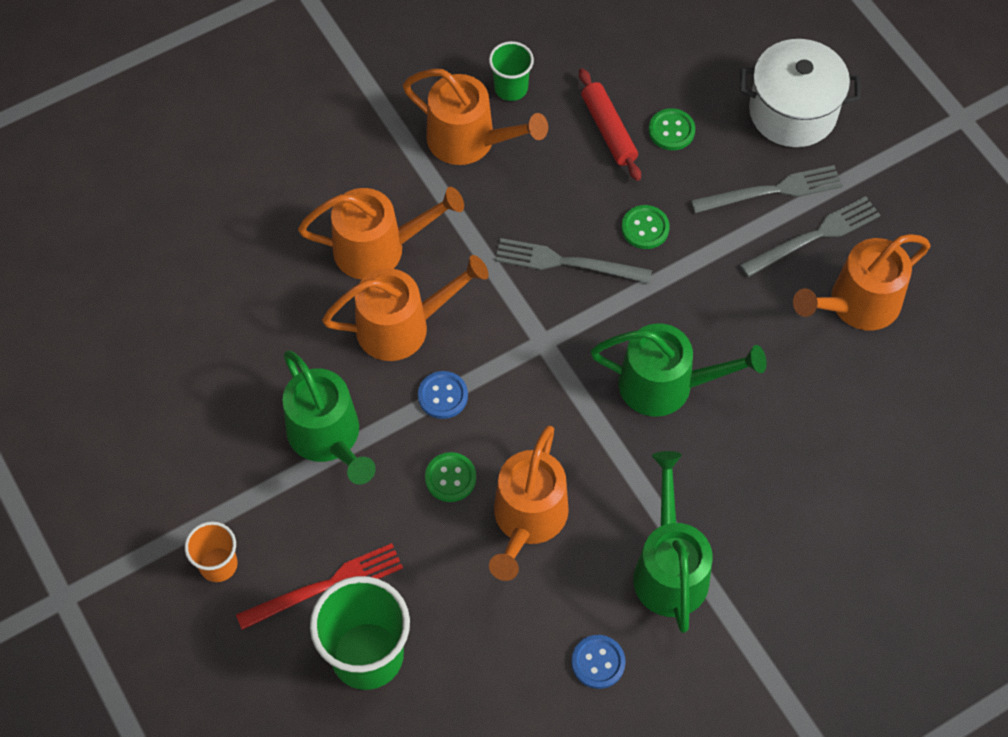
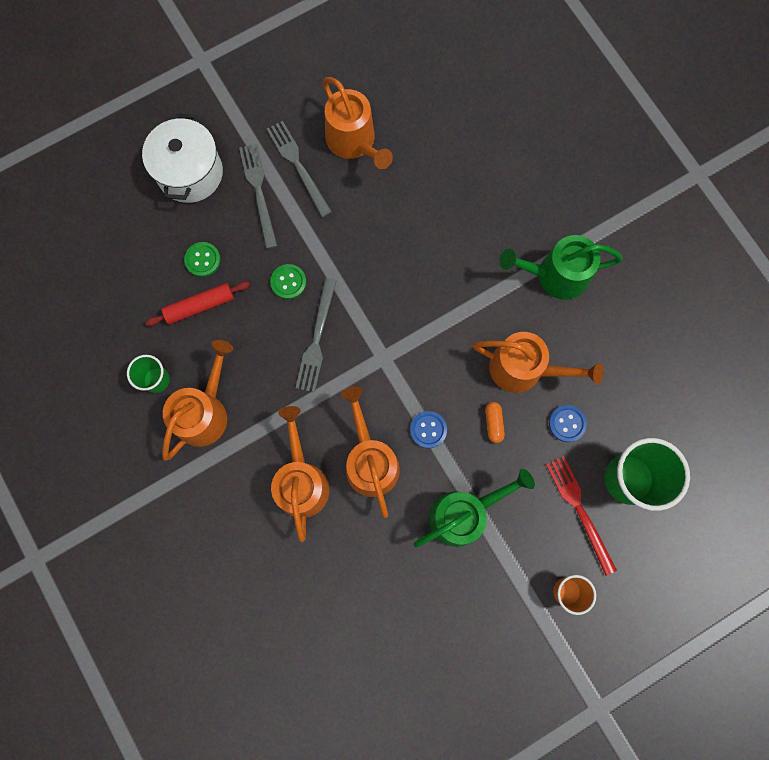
camera: 90 degrees left, 15 degrees up
(450, 478) = (493, 423): green button -> orange capsule
(598, 662) = (624, 323): blue button -> blue button (567, 423)
(666, 385) = (418, 272): green watering can -> none

